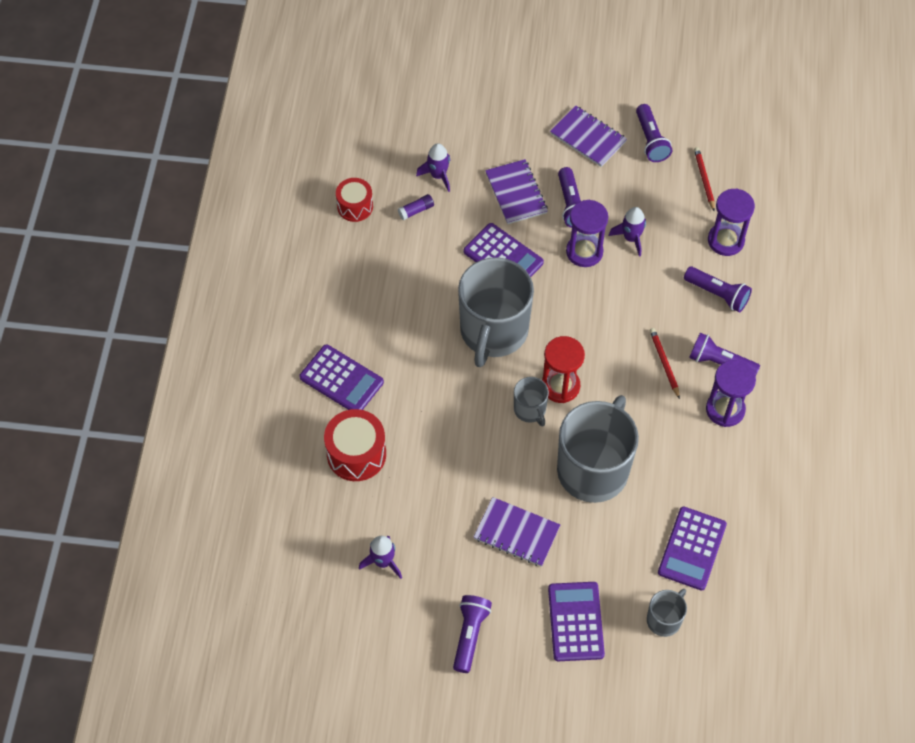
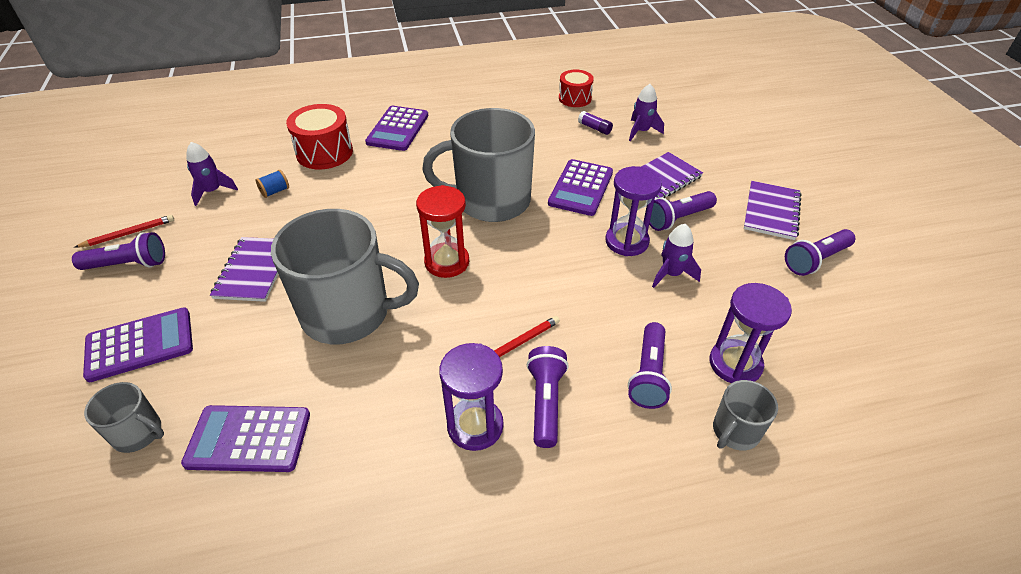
camera: 70 degrees right, 15 degrees down
(406, 506) = (275, 191): none -> blue spool
(530, 410) = (408, 246): grey mug -> grey mug (735, 432)
(704, 179) = (806, 320): red pencil -> red pencil (129, 233)

